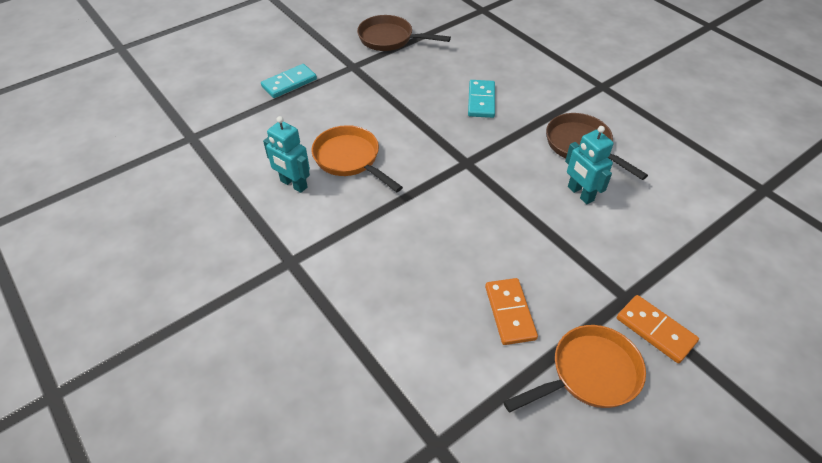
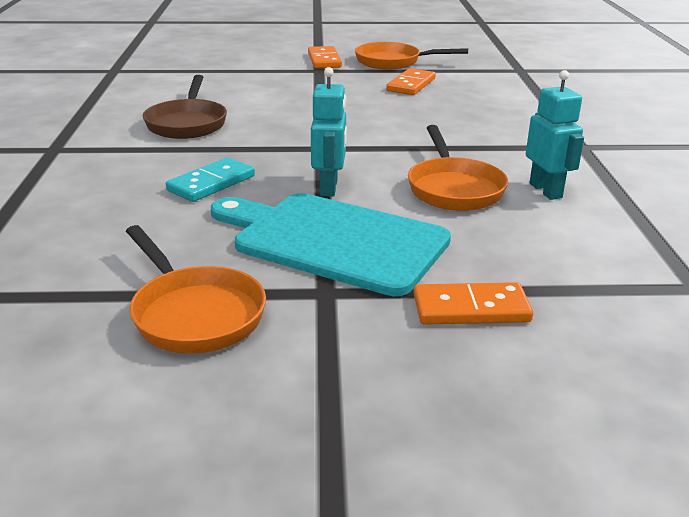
camera: 145 degrees left, 20 degrees down
(289, 83) = (471, 308): turquoise domino -> orange domino
(377, 92) = (333, 241): none -> turquoise cutting board
(390, 39) = (194, 314): brown pan -> orange pan
(580, 194) = (253, 105): turquoise robot -> turquoise robot (329, 188)

